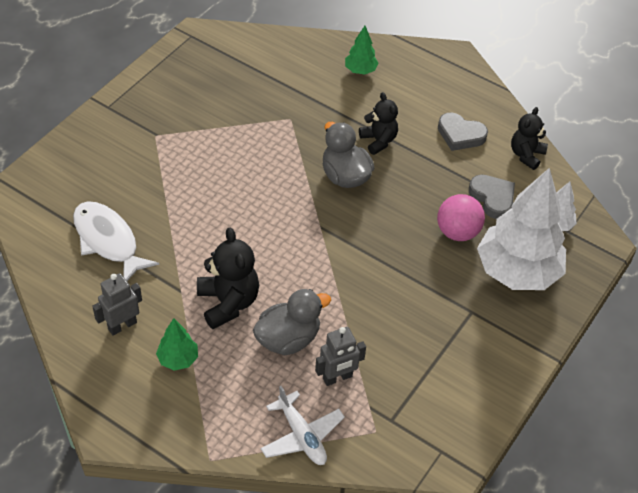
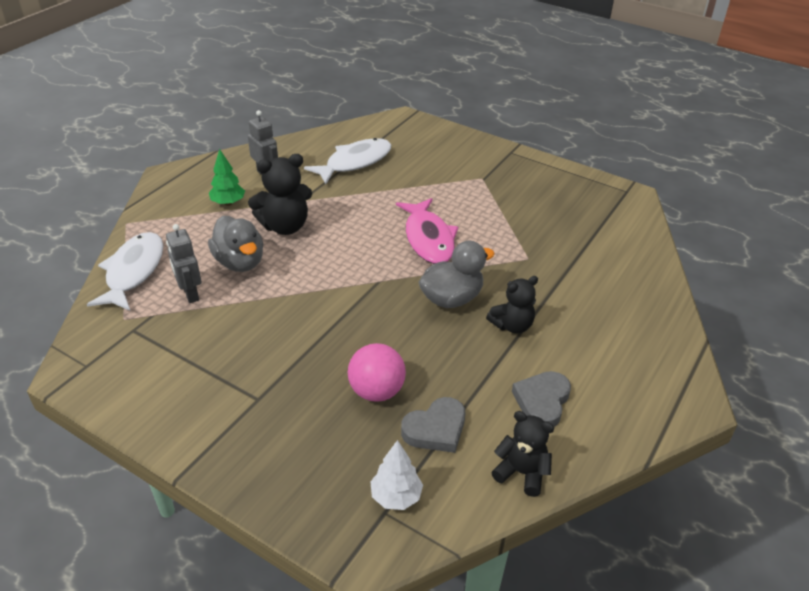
camera: 90 degrees right, 10 degrees down
(257, 186) = (428, 239): none -> pink fish
(301, 435) = (133, 272): white plane -> white fish
(360, 70) = (626, 311): green tree -> none
(517, 272) = (314, 446): white tree -> none

